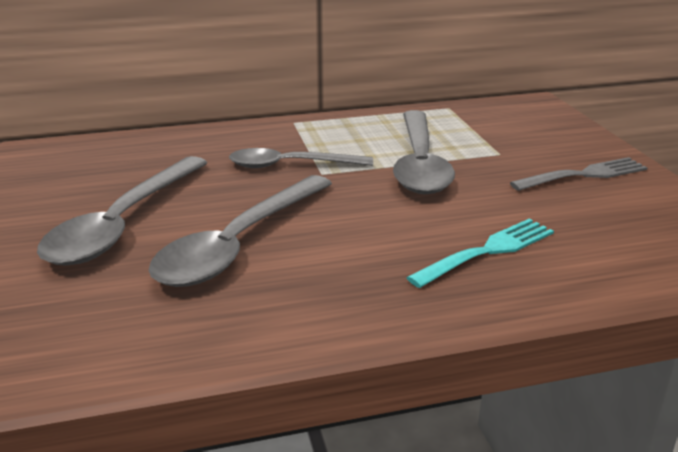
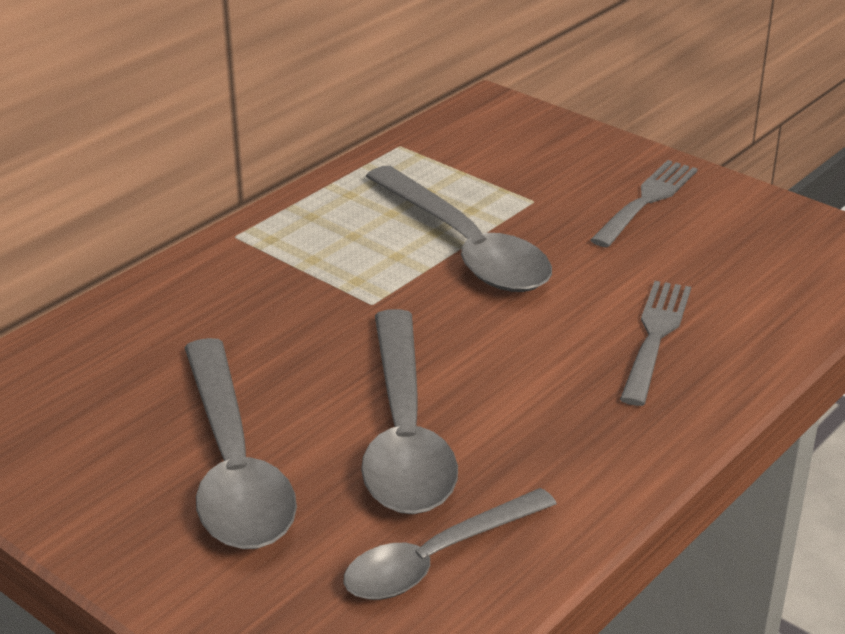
camera: 35 degrees left, 5 degrees up
(290, 165) = (321, 306): grey spoon -> grey spoon (437, 558)
(487, 251) = (655, 337): turquoise fork -> grey fork

